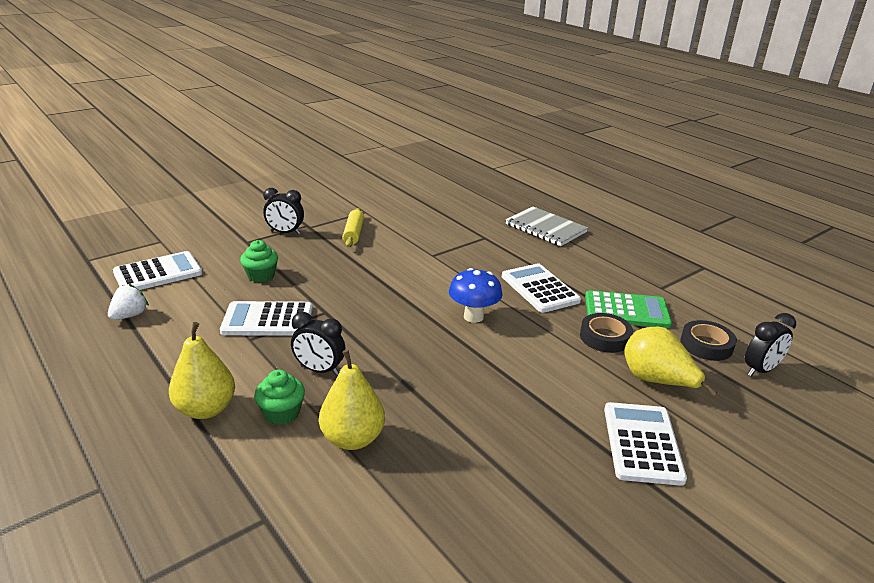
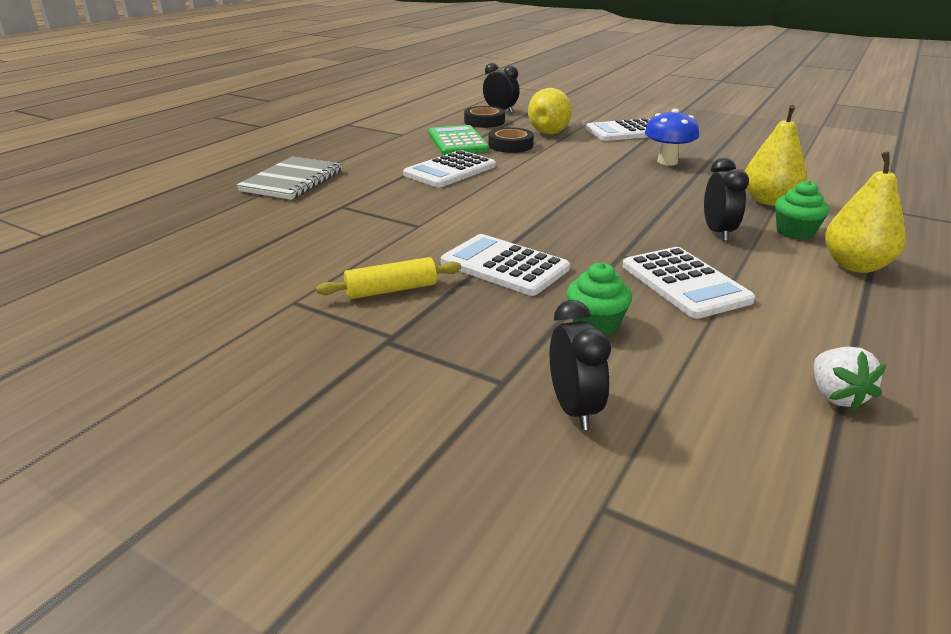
camera: 110 degrees left, 0 degrees up
(130, 315) = (836, 396): white strawberry -> white strawberry turned 105 degrees counterclockwise
(158, 273) = (709, 435): white calculator -> white calculator (504, 266)
(285, 232) = (433, 353): black clock -> black clock (574, 409)
(473, 317) = (536, 188): blue mushroom -> blue mushroom (667, 162)

